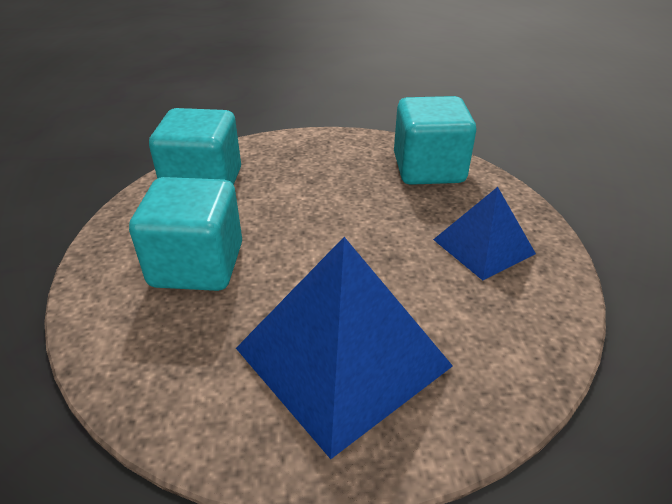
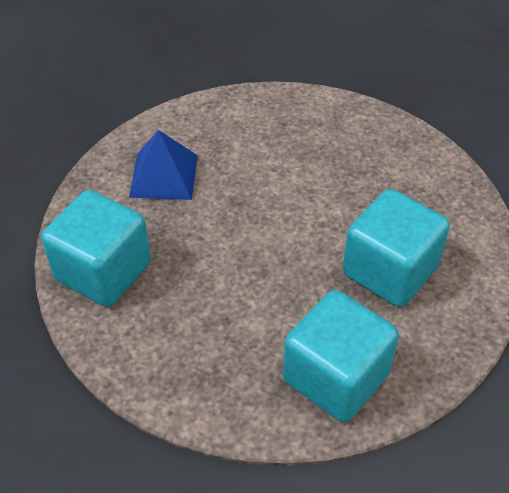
camera: 145 degrees left, 10 degrees up
(343, 356) = (331, 156): blue pyramid -> none

